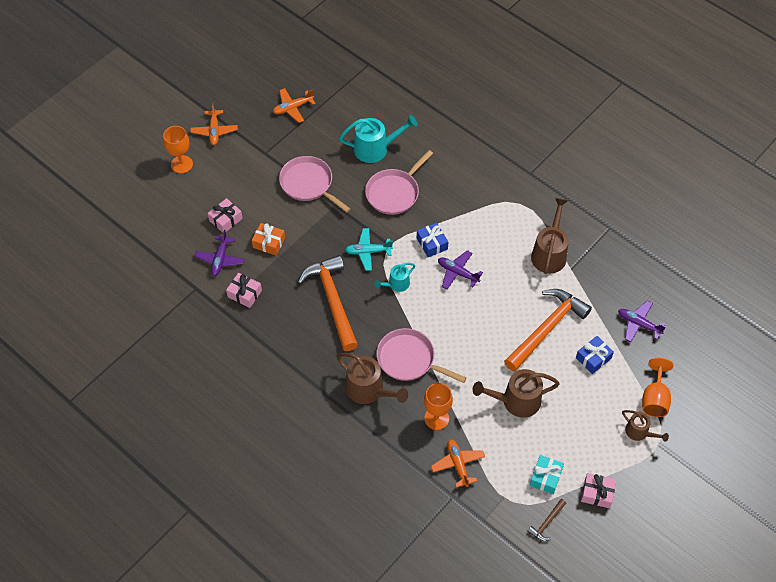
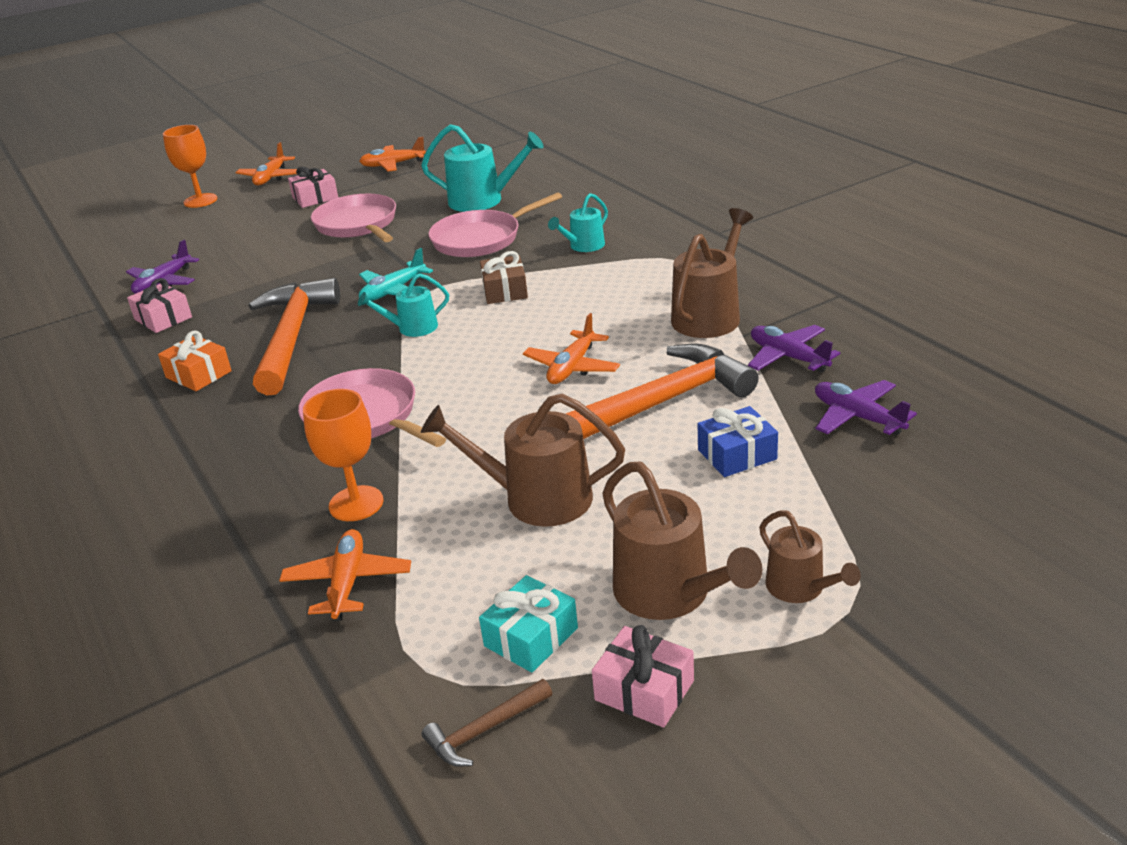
camera: 20 degrees right, 25 degrees down
(226, 219) = (209, 248): pink gift -> pink gift (315, 198)
(269, 243) = (249, 272): orange gift -> orange gift (198, 374)
(368, 252) = (393, 291): turquoise plane -> turquoise plane turned 60 degrees counterclockwise
(368, 390) = (260, 448): brown watering can -> brown watering can (669, 593)
(432, 243) = (505, 291): blue gift -> brown gift
(457, 273) = (527, 324): purple plane -> purple plane (788, 357)
(458, 194) = (583, 246): none -> turquoise watering can
(495, 306) = (572, 367): none -> orange plane
(654, 399) = (858, 534): orange goblet -> none

